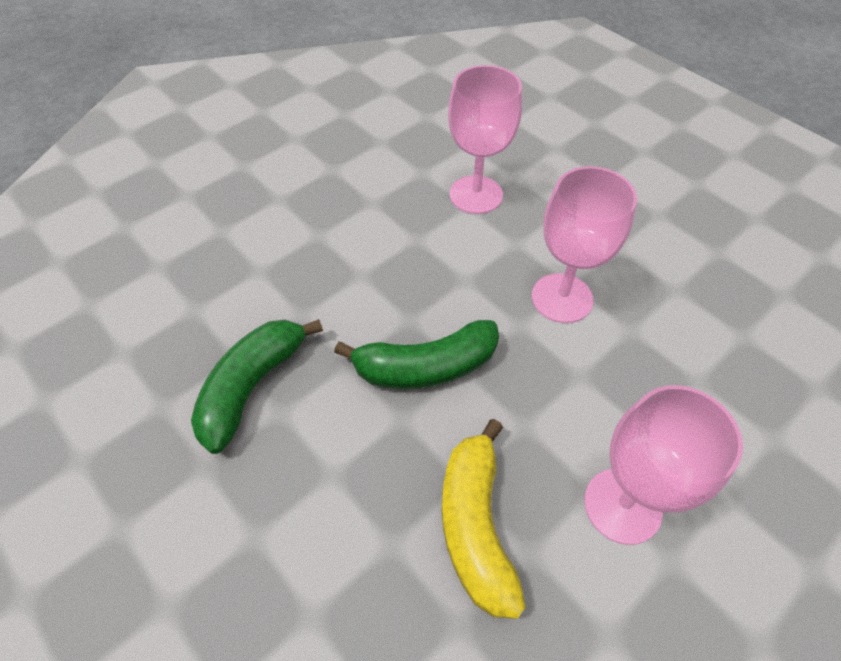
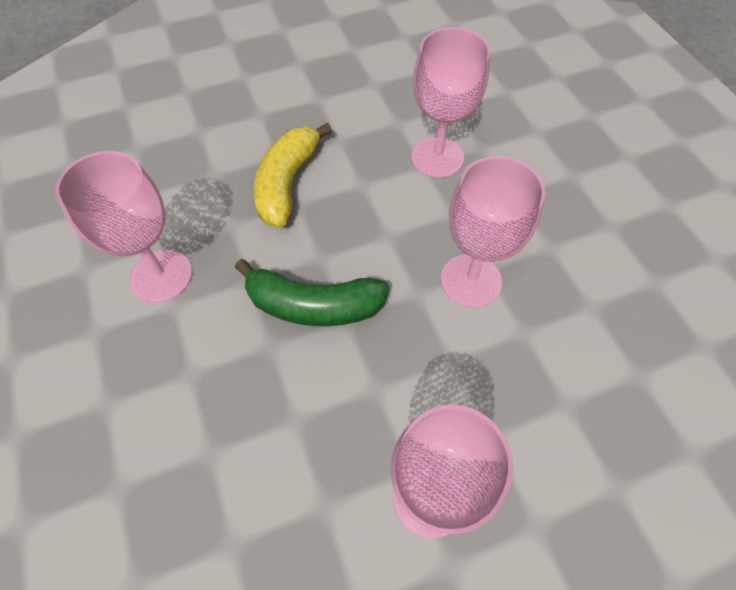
camera: 20 degrees right, 5 degrees up
(252, 387) = (161, 276): green banana -> pink goblet
(475, 525) = (288, 463): yellow banana -> yellow banana (287, 183)

